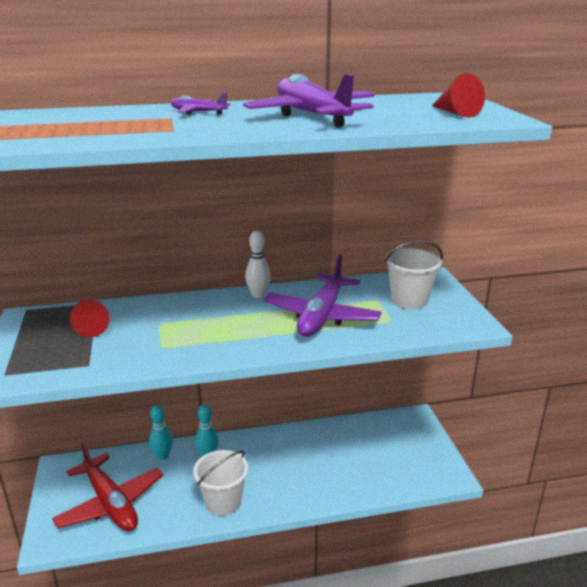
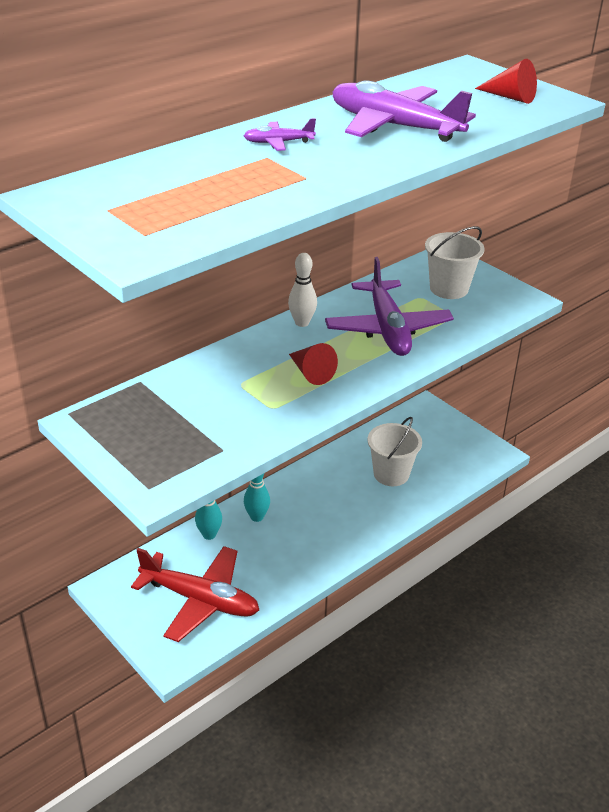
camera: 30 degrees left, 10 degrees up
(94, 327) = (175, 408): red cone -> red cone (311, 373)
(223, 502) = (313, 554): white bucket -> white bucket (391, 474)

